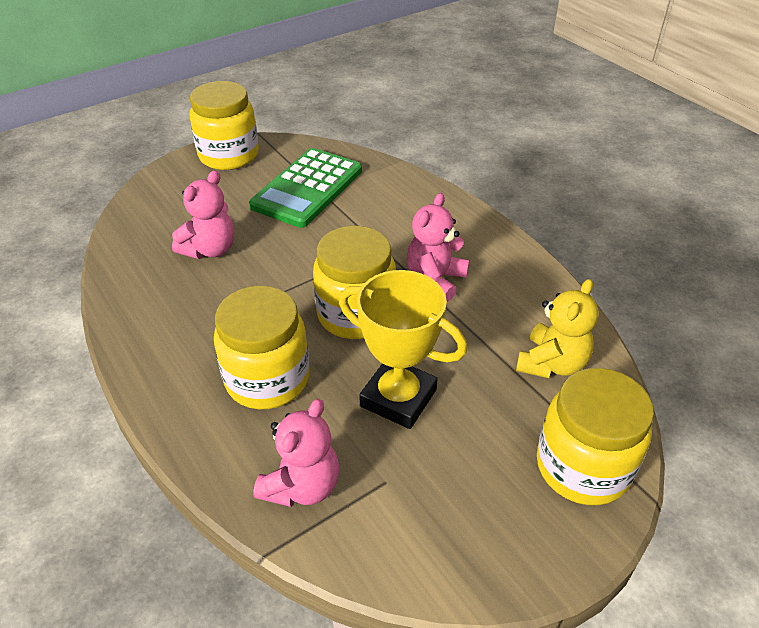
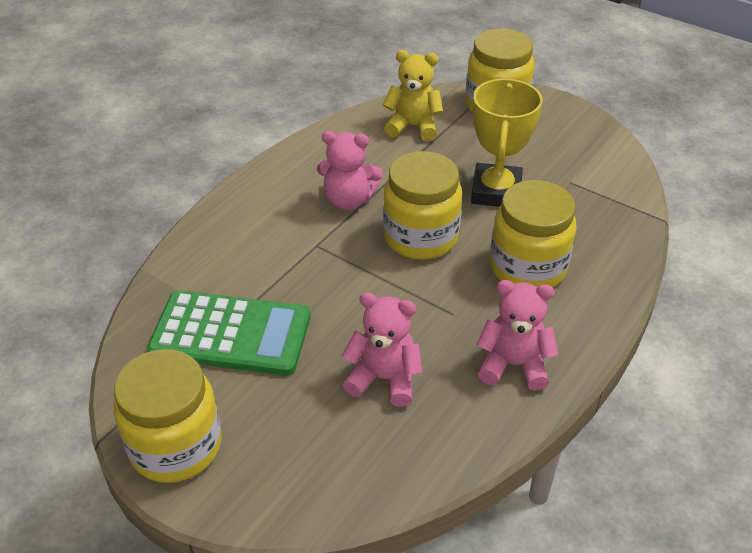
camera: 110 degrees left, 0 degrees up
(302, 486) = (604, 218): pink teddy bear -> pink teddy bear (513, 365)

